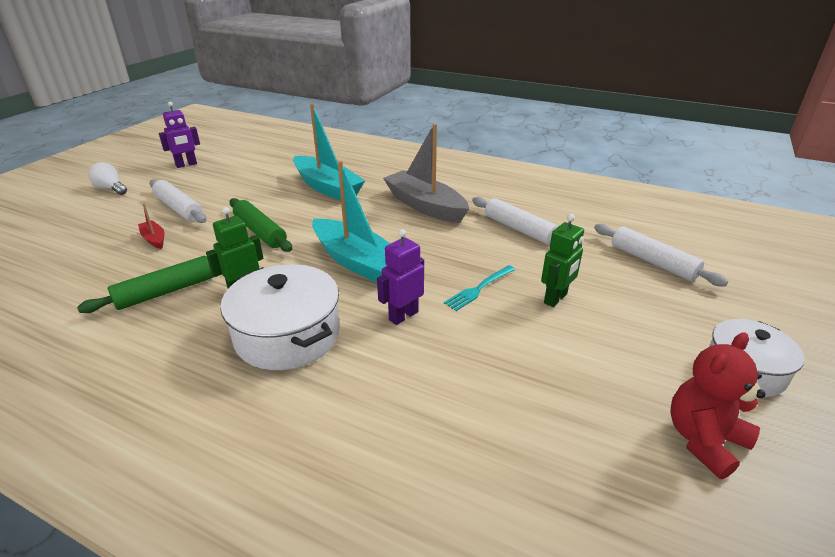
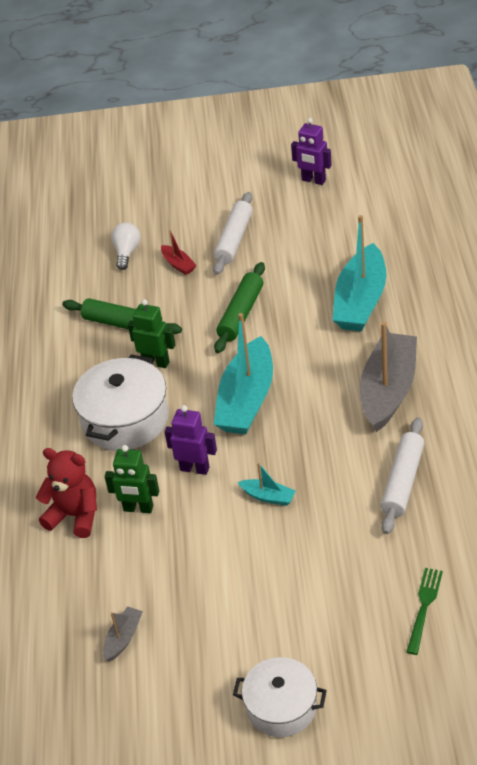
camera: 65 degrees right, 10 degrees up
(111, 188) = (228, 176): white light bulb -> white light bulb (126, 252)
(154, 239) = (178, 264): red boat -> red boat turned 120 degrees clockwise
(478, 289) = (268, 497): turquoise fork -> turquoise boat
(556, 299) = (294, 553): green robot -> green robot (138, 508)
(601, 456) = (123, 638): none -> grey boat
(652, 262) = (424, 606): white rolling pin -> green fork
(704, 440) = (175, 692): red teddy bear -> red teddy bear (75, 516)

